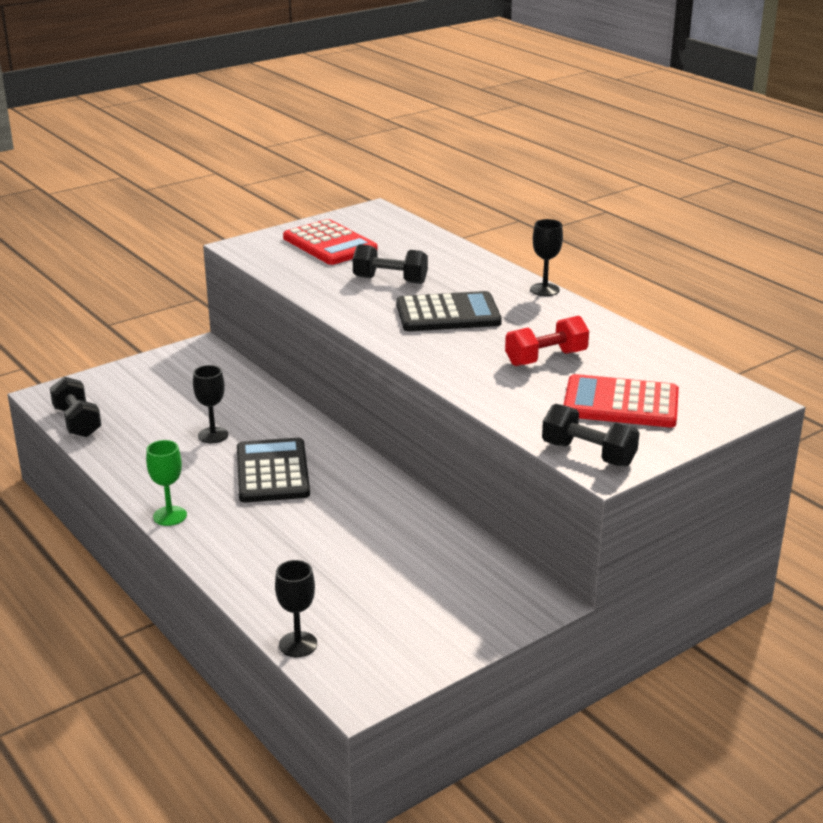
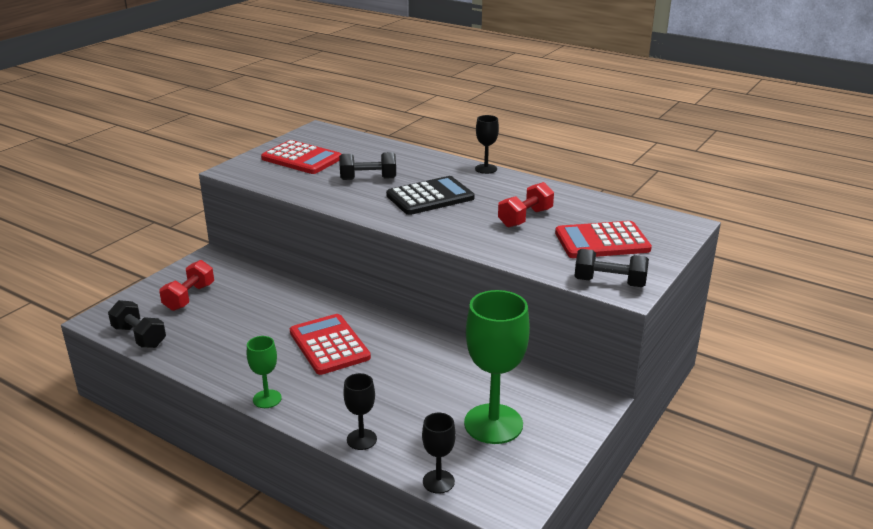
camera: 20 degrees left, 0 degrees up
(153, 389) = (189, 297): none -> red dumbbell
(213, 435) = (262, 325): black goblet -> black goblet (361, 439)
(272, 472) = (329, 345): black calculator -> red calculator
(401, 598) = (493, 424): none -> green goblet

